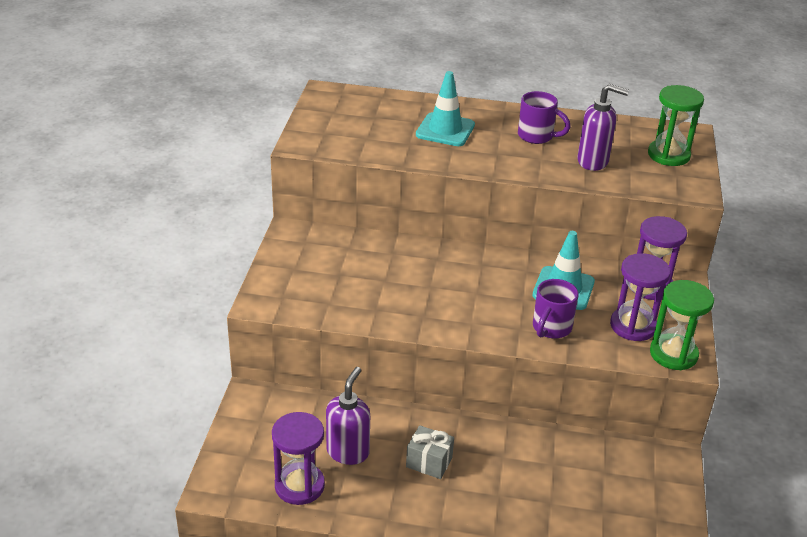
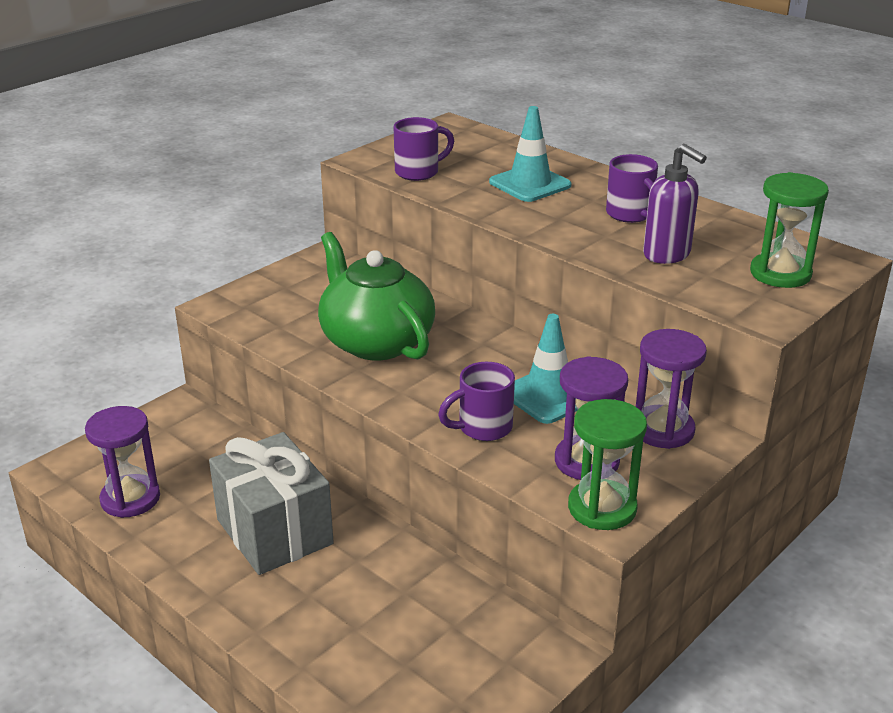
camera: 35 degrees right, 5 degrees down
(348, 452) = (209, 488): purple soap dispenser -> none
(357, 142) = (419, 172): none -> purple mug
(411, 290) = (376, 341): none -> green teapot
(429, 462) = (274, 532): grey gift -> grey gift, size x2.06

